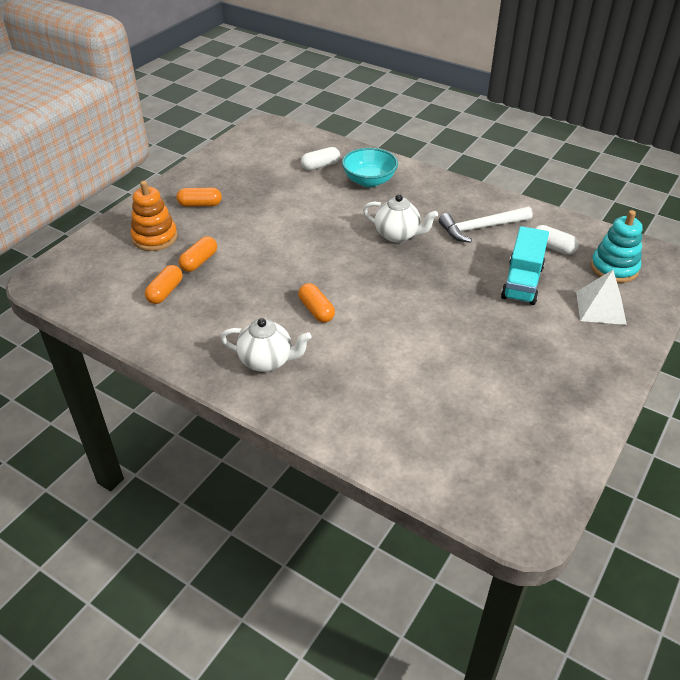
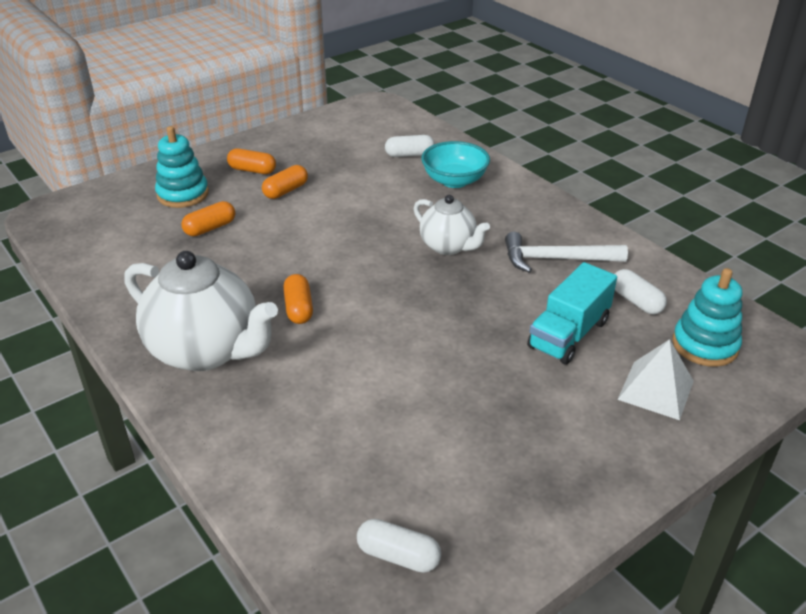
camera: 20 degrees right, 5 degrees down
(155, 237) = (183, 194): orange stacking toy -> turquoise stacking toy
(165, 292) = (153, 251): orange capsule -> orange capsule (286, 191)
(267, 361) = (206, 350): white teapot -> white teapot, size x1.73
(503, 467) = (398, 555): none -> white capsule

